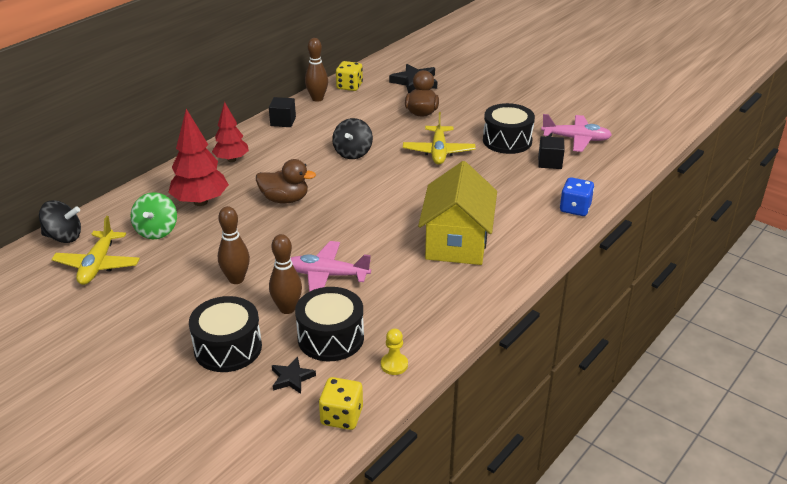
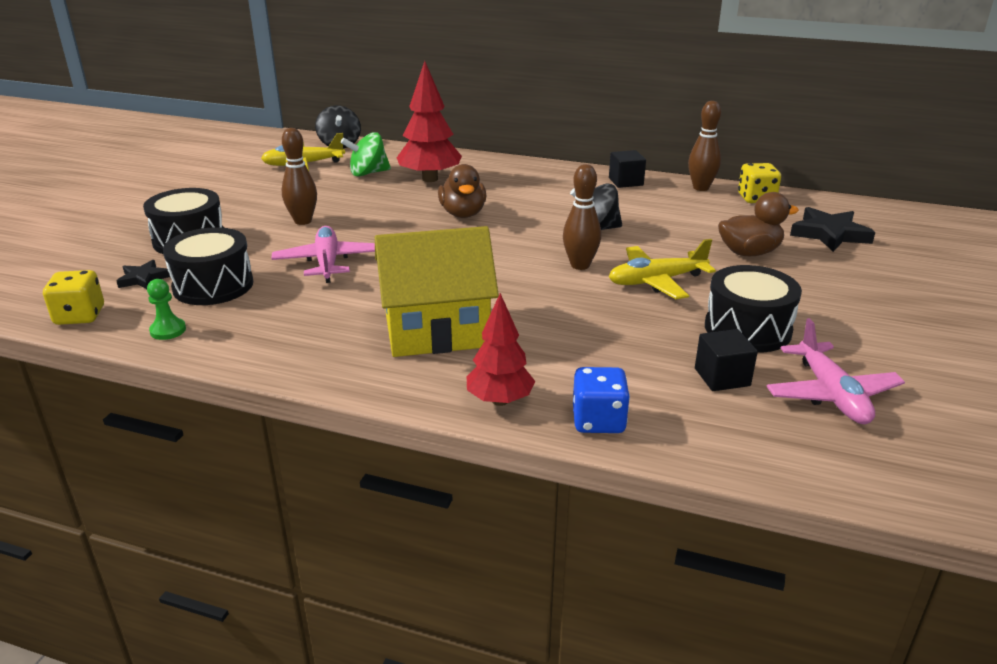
camera: 70 degrees right, 5 degrees down
(231, 159) = (520, 175): red tree -> red tree (500, 400)
(287, 308) = (260, 254): brown bowling pin -> brown bowling pin (580, 265)
(394, 365) = (168, 330): yellow pawn -> green pawn

